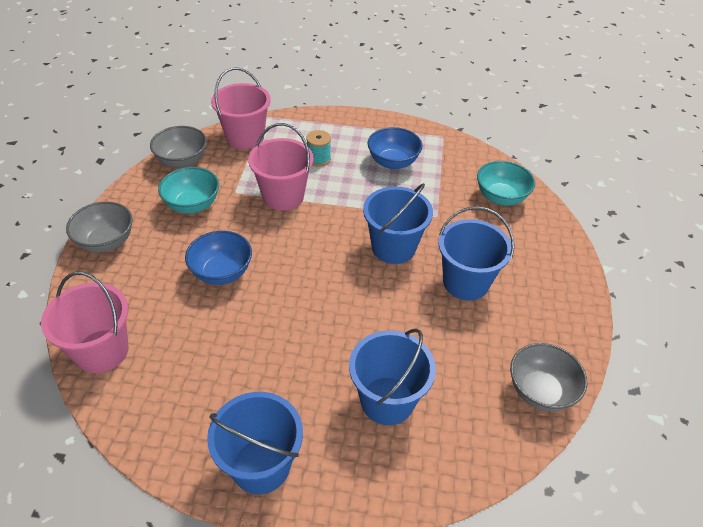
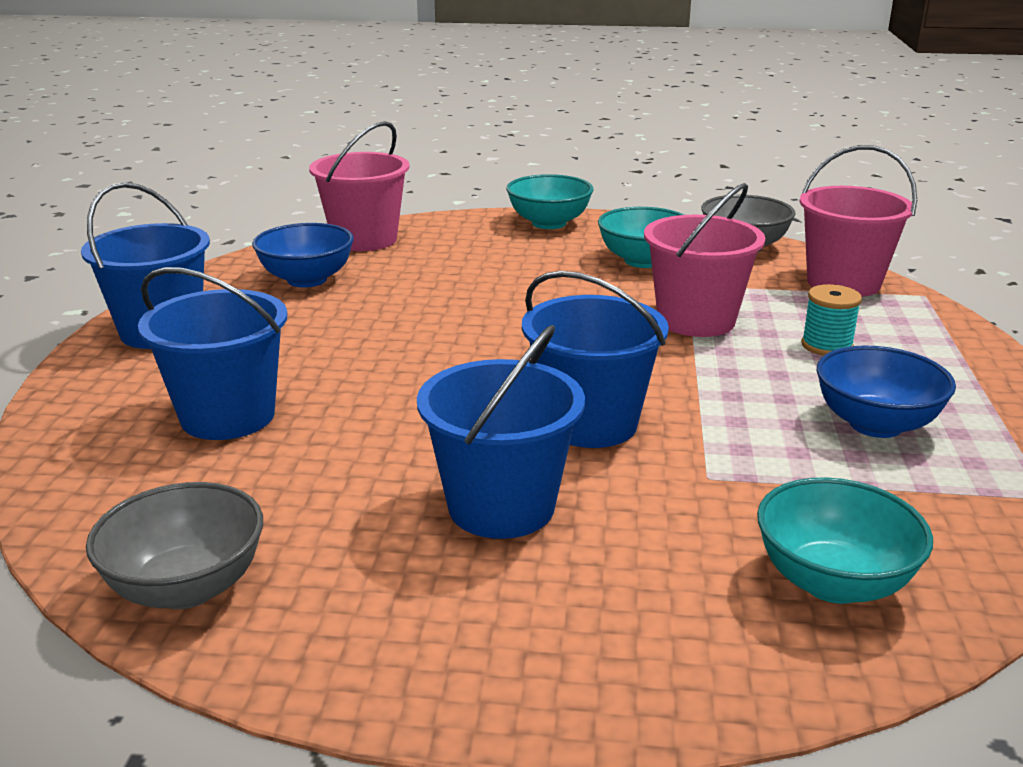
camera: 90 degrees right, 20 degrees down
(106, 242) = (549, 223): grey bowl -> turquoise bowl
(222, 272) = (501, 288): blue bowl -> blue bowl (307, 280)

